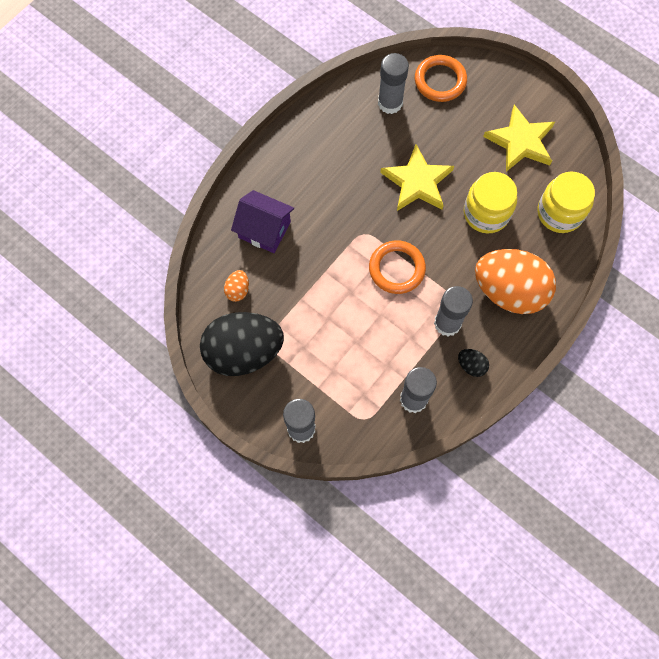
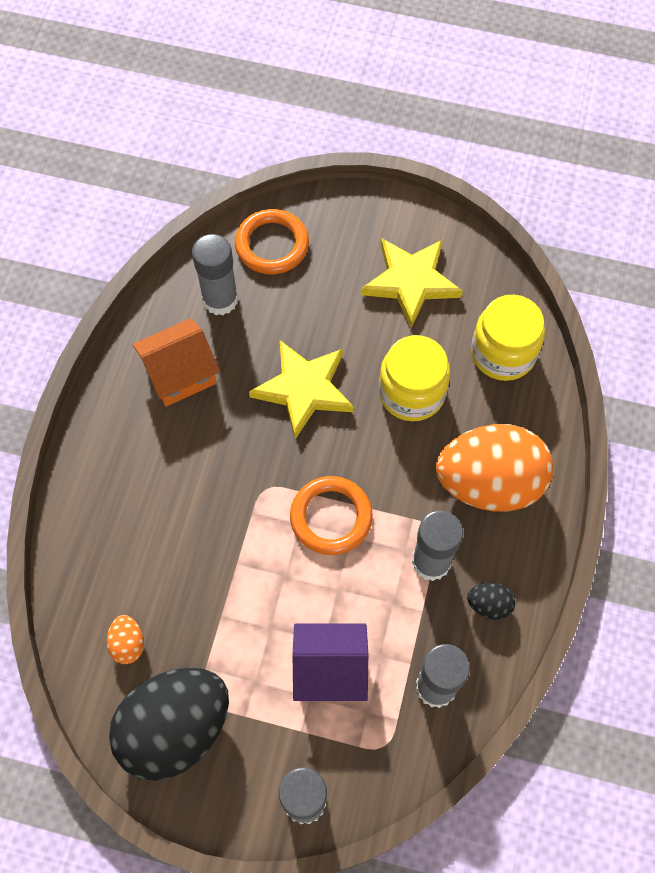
camera: 25 degrees left, 5 degrees down
(264, 230) = (128, 542): purple house -> purple house (330, 669)
(343, 140) = (180, 374): none -> orange house

